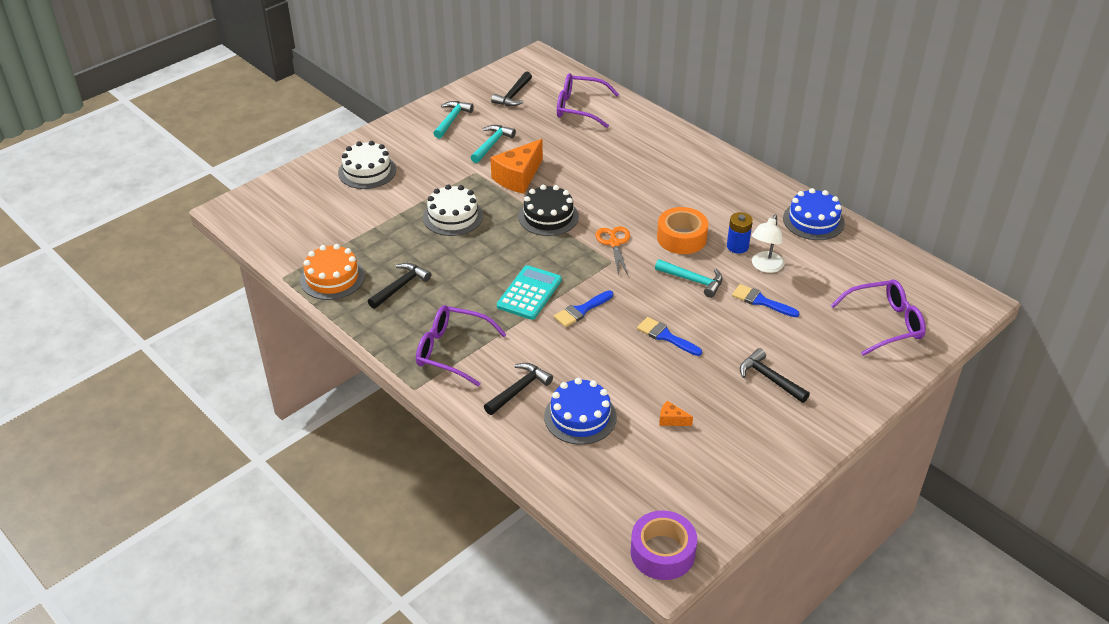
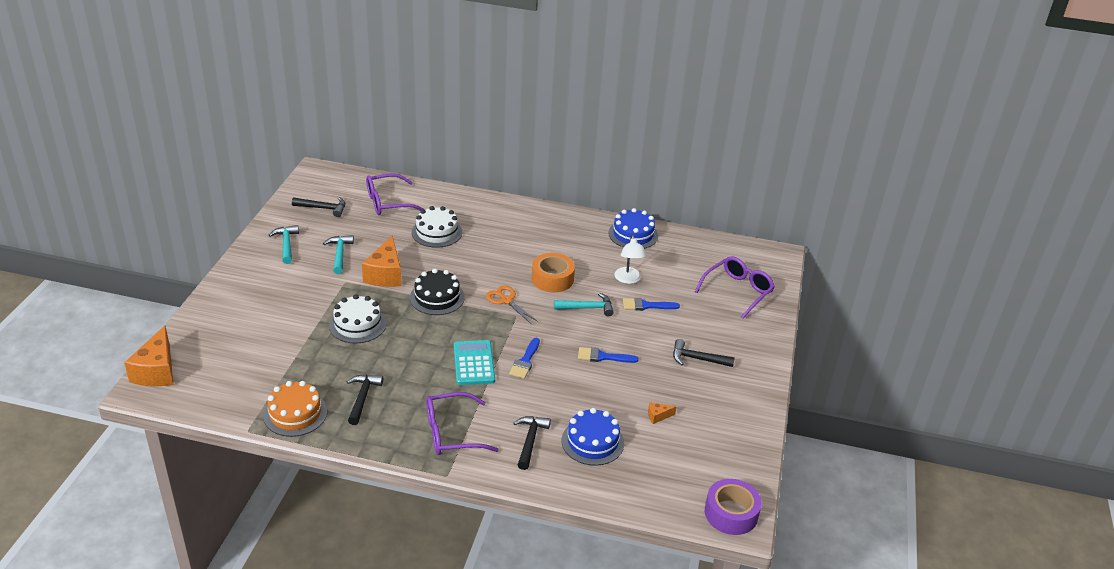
camera: 35 degrees left, 5 degrees down
(254, 197) = (157, 371): none -> orange cheese
(367, 171) = (247, 312): white cake -> white cake (437, 232)
(513, 95) = (323, 208): black hammer -> black hammer turned 75 degrees counterclockwise
(737, 246) = (597, 271): blue battery -> none

